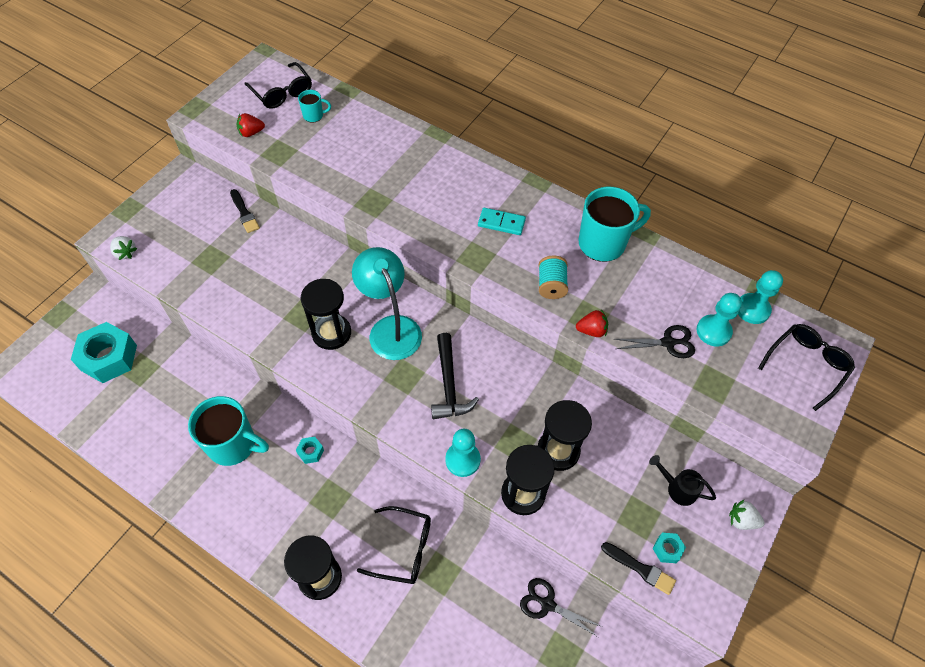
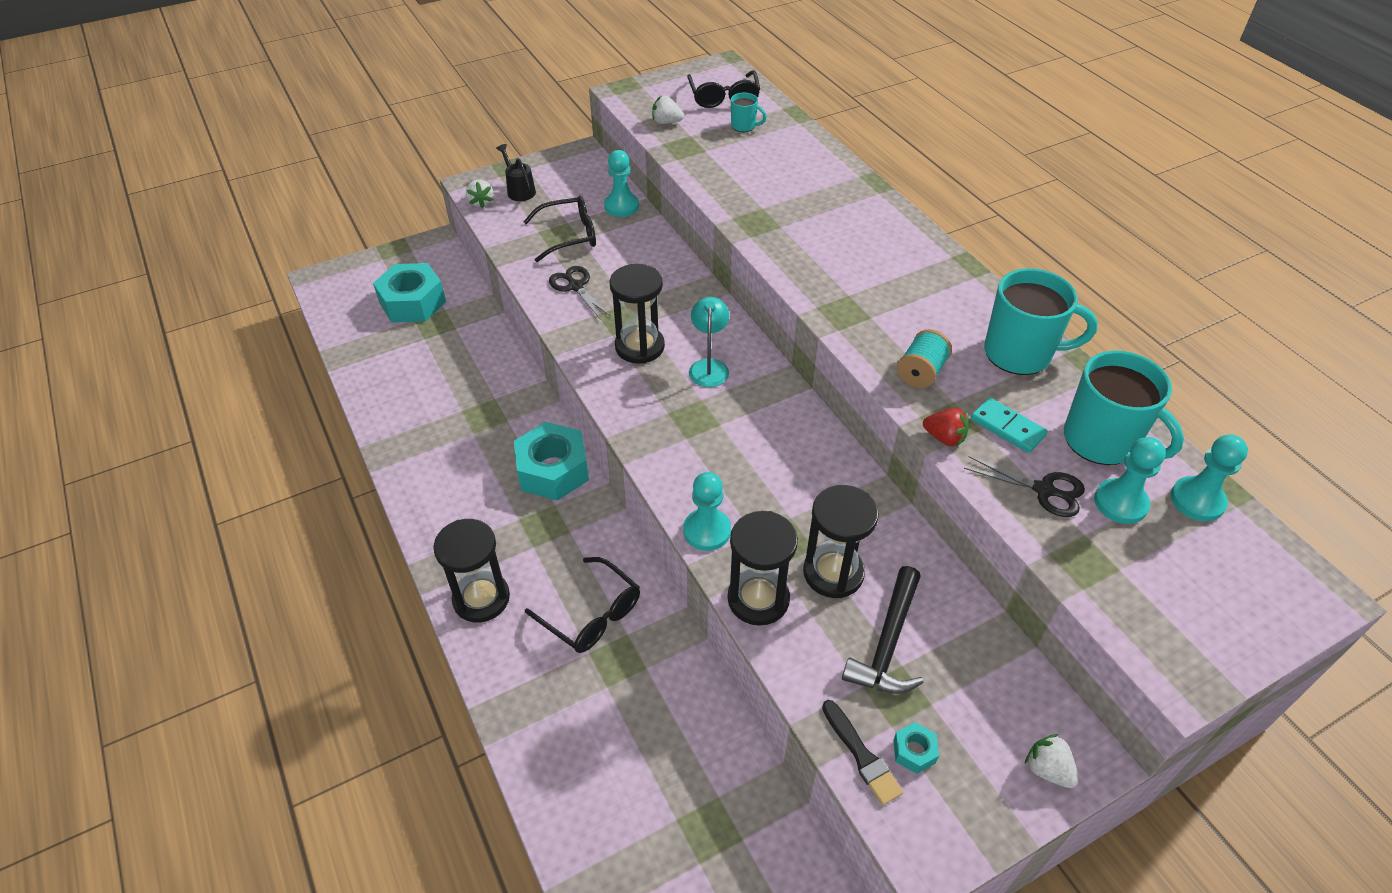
camera: 30 degrees right, 10 degrees down
(233, 445) = (478, 429): turquoise mug -> turquoise mug (1102, 441)
(244, 213) = (621, 206): black brush -> turquoise pawn
(251, 133) = (666, 122): red strawberry -> white strawberry
(310, 452) = (553, 470): turquoise nut -> turquoise nut, size x2.31
(391, 328) = (709, 366): turquoise lamp -> turquoise lamp, size x0.59
(449, 385) = (740, 448): black hammer -> black hammer (887, 644)
(501, 223) = (897, 290): turquoise domino -> turquoise domino (1007, 427)
(547, 604) = (727, 761): black scissors -> black scissors (575, 286)
(678, 488) = (973, 687): black watering can -> black watering can (519, 190)
(806, 365) = (1246, 597): black glasses -> black glasses (569, 235)

